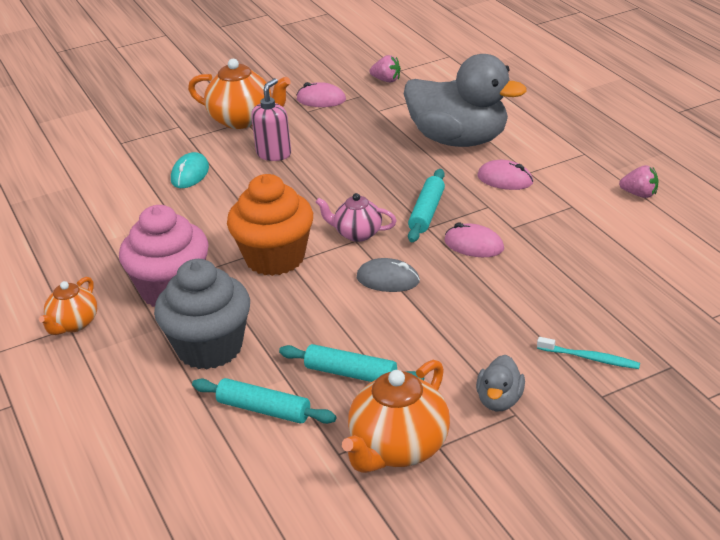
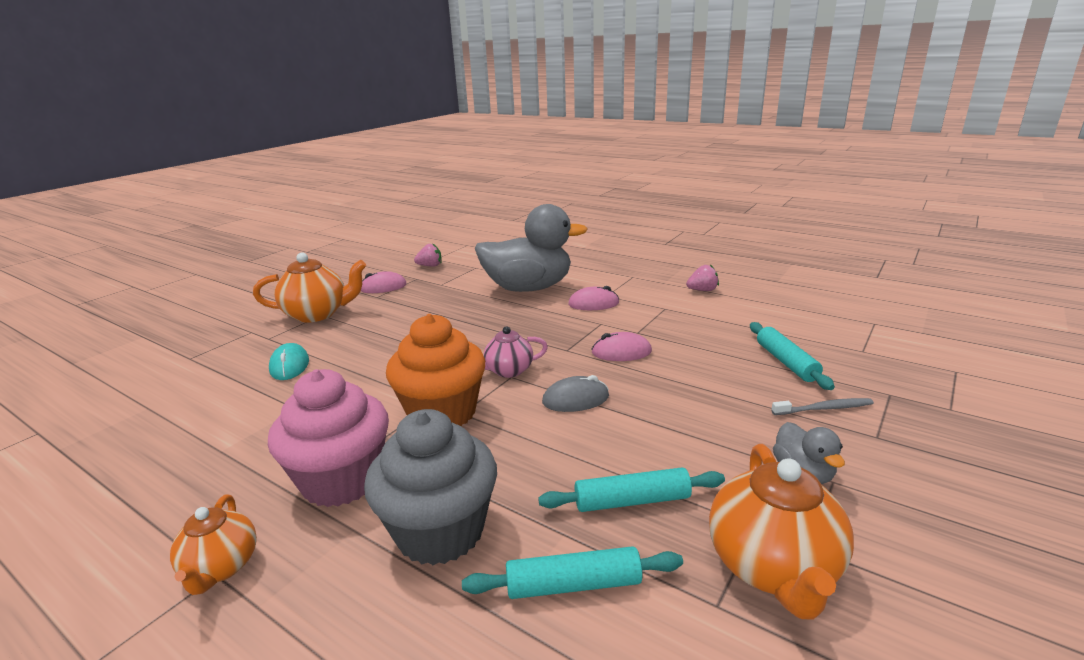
camera: 30 degrees left, 10 degrees down
(274, 154) = (369, 331): pink soap dispenser -> none
(426, 212) = (554, 339): turquoise rolling pin -> turquoise rolling pin (786, 362)
(590, 358) = (824, 408): turquoise toothbrush -> grey toothbrush

